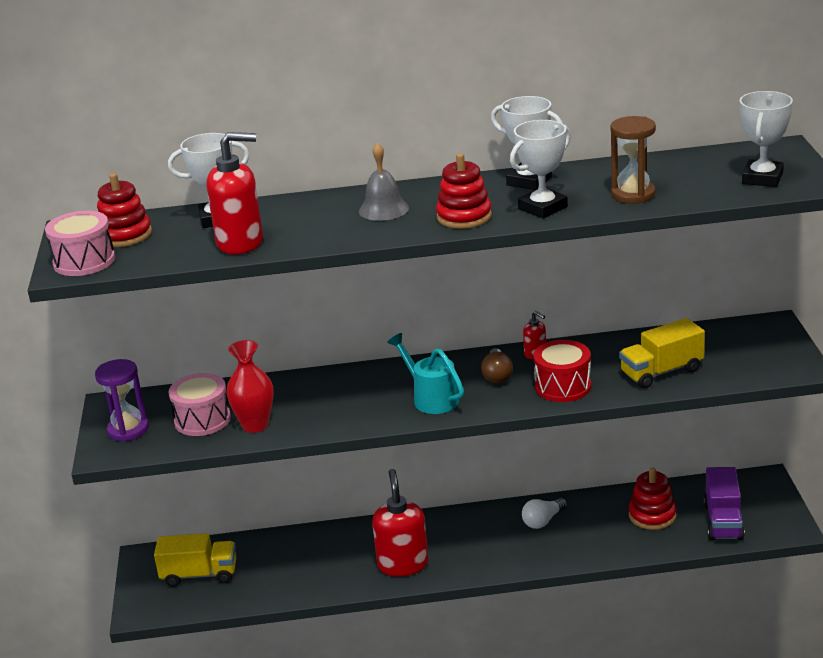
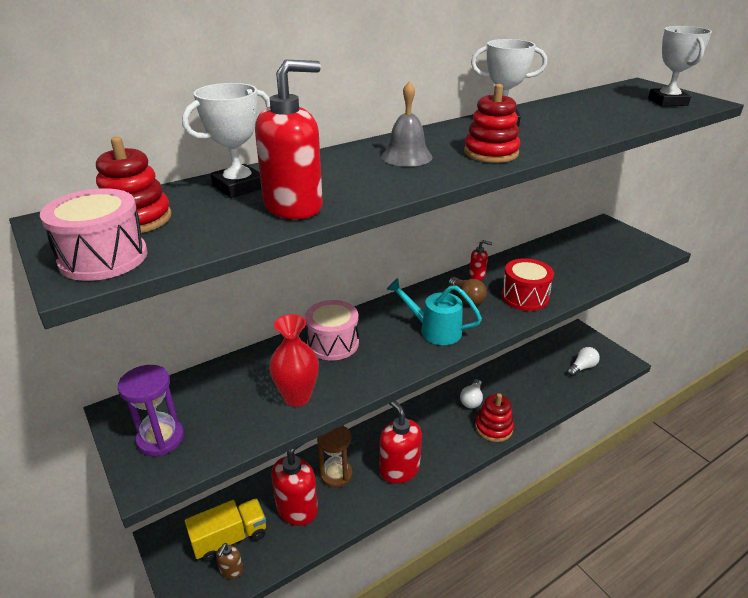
camera: 30 degrees left, 5 degrees up
(186, 599) = (231, 570): none -> brown soap dispenser
(202, 420) = (237, 405): pink drum -> pink drum (333, 343)
(276, 569) = (297, 508): none -> red soap dispenser
(542, 208) = (546, 138): white trophy -> none
(633, 194) = (599, 121): brown hourglass -> brown hourglass (336, 474)
(652, 515) = (537, 375): red stacking toy -> red stacking toy (493, 428)
(661, 372) = (578, 271): yellow truck -> none
(723, 521) = (582, 367): purple truck -> white light bulb

